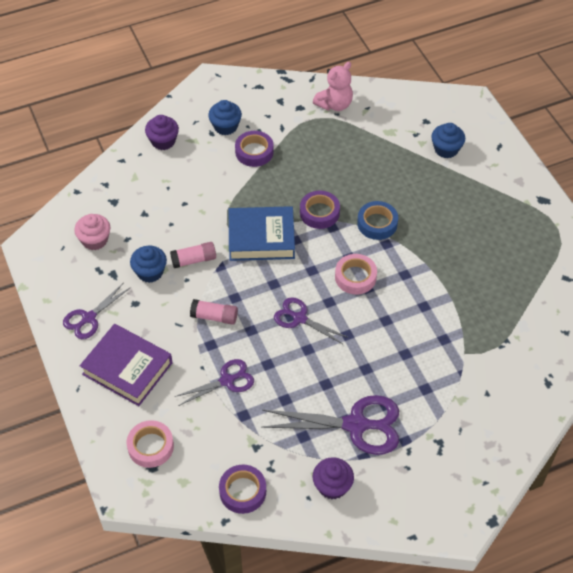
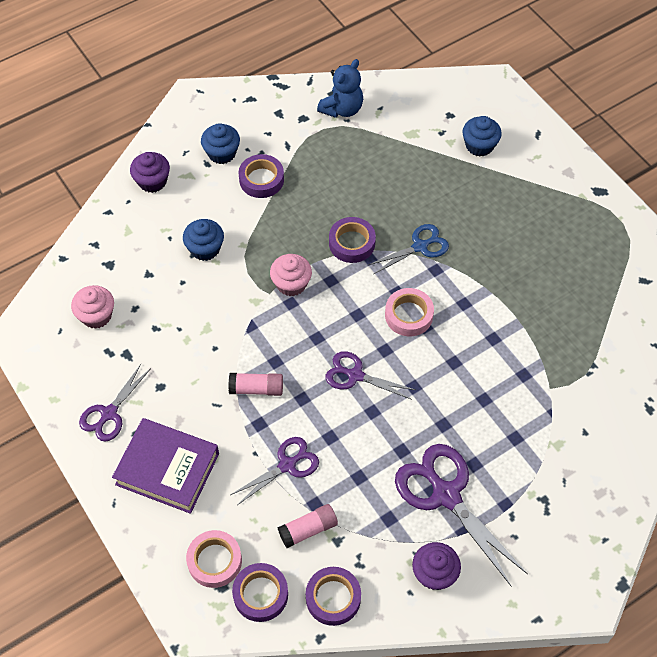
camera: 10 degrees left, 5 degrees up
(150, 272) = (170, 345): blue cupcake -> blue cupcake (205, 249)
(183, 479) = (260, 594): none -> purple tape
(194, 260) = (218, 322): pink glue stick -> pink glue stick (308, 529)
(261, 238) = (291, 284): blue book -> pink cupcake
(334, 104) = (342, 109): pink teddy bear -> blue teddy bear
(356, 425) = (446, 495): purple scissors -> purple scissors turned 120 degrees counterclockwise
(377, 223) = (420, 246): blue tape -> blue scissors

